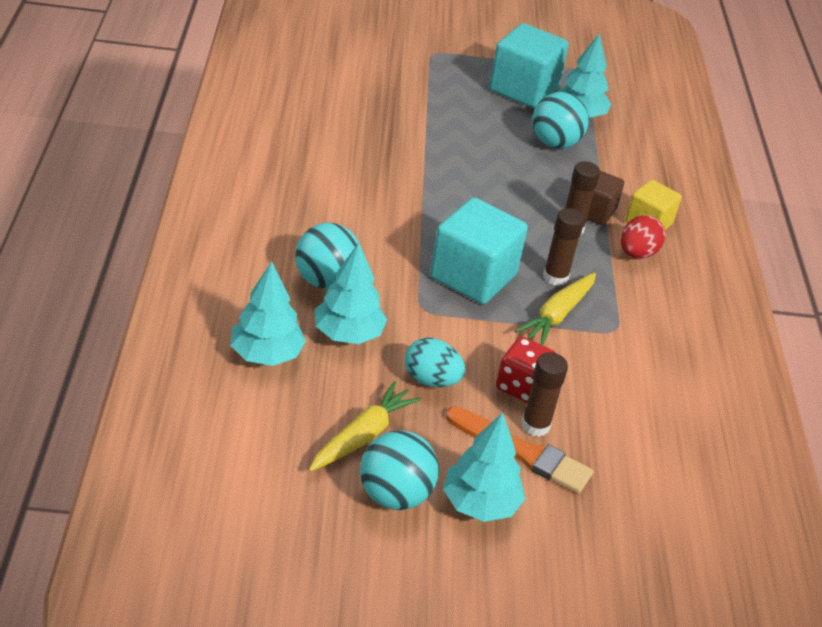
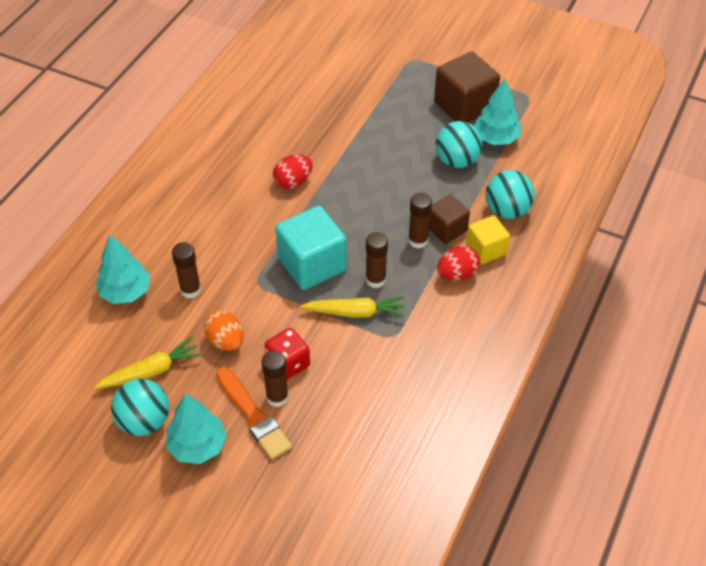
camera: 30 degrees right, 10 degrees up
(326, 281) = (202, 243): turquoise ball -> turquoise ball (507, 210)
(348, 334) = (190, 290): turquoise tree -> brown glue stick
(389, 195) = (293, 182): none -> red egg
(431, 380) = (226, 341): turquoise egg -> orange egg
(523, 89) = (464, 106): turquoise cube -> brown cube
(557, 315) = (355, 312): yellow carrot -> yellow carrot turned 150 degrees counterclockwise

